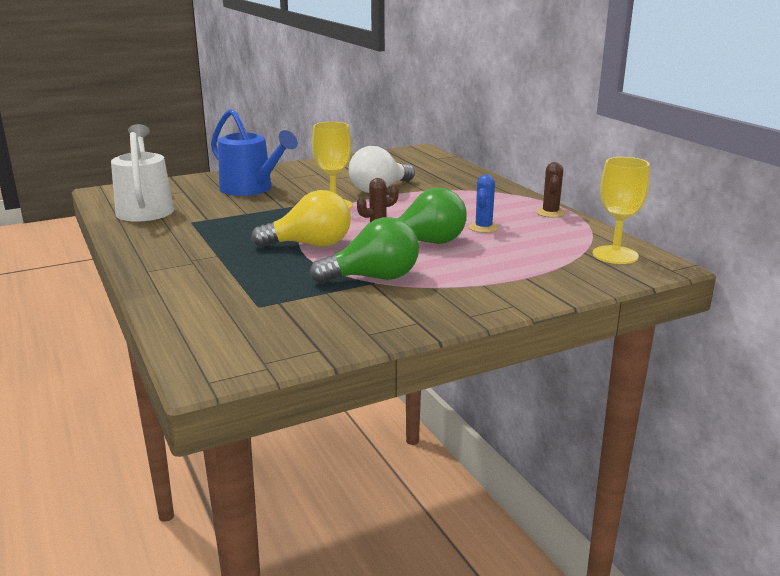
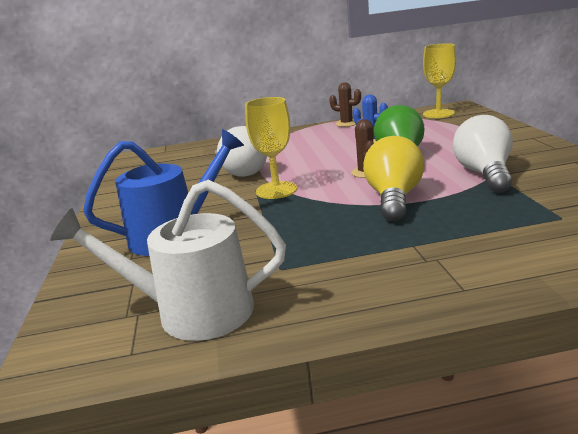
camera: 70 degrees left, 0 degrees up
(373, 278) = (484, 174): green light bulb -> white light bulb

